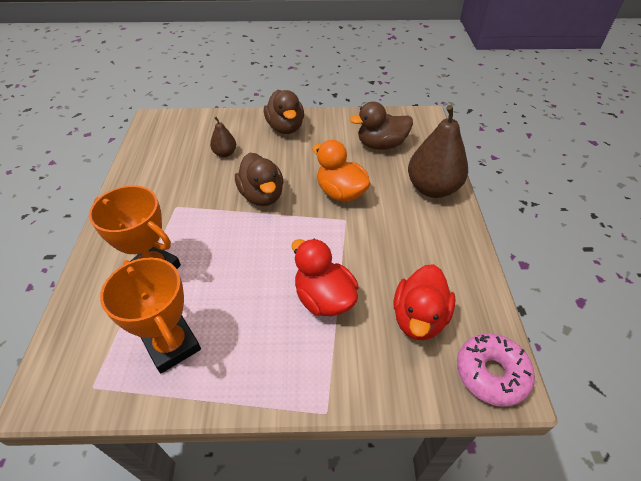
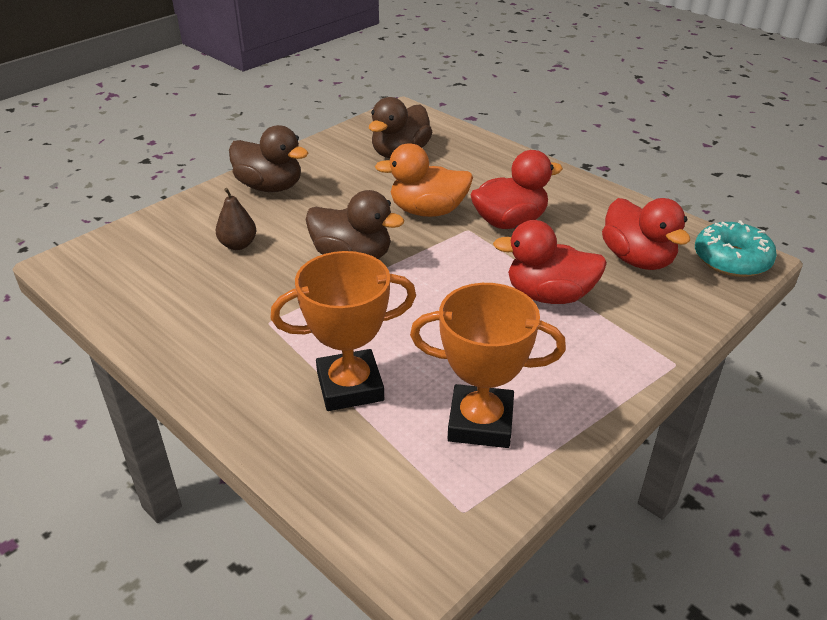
camera: 45 degrees left, 10 degrees down
(376, 231) = (510, 222): none -> red duck
(432, 188) = (502, 165): brown pear -> none
(491, 373) = (731, 260): pink donut -> turquoise donut

